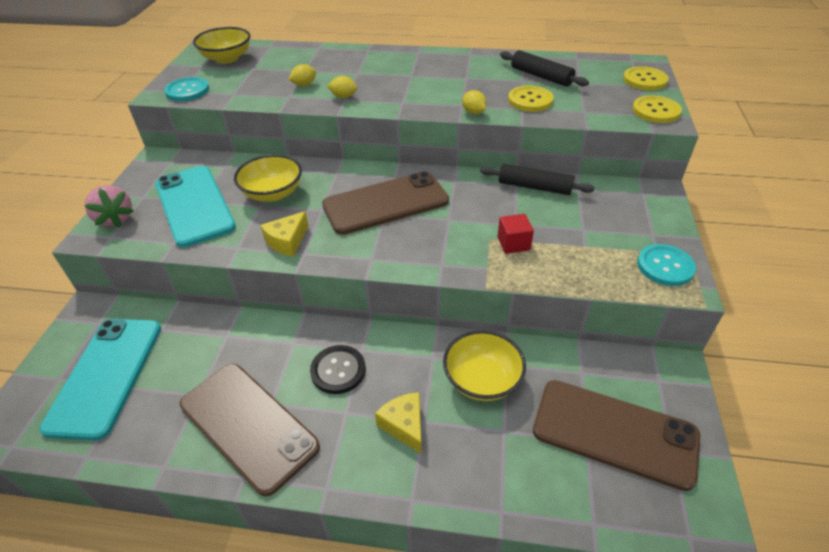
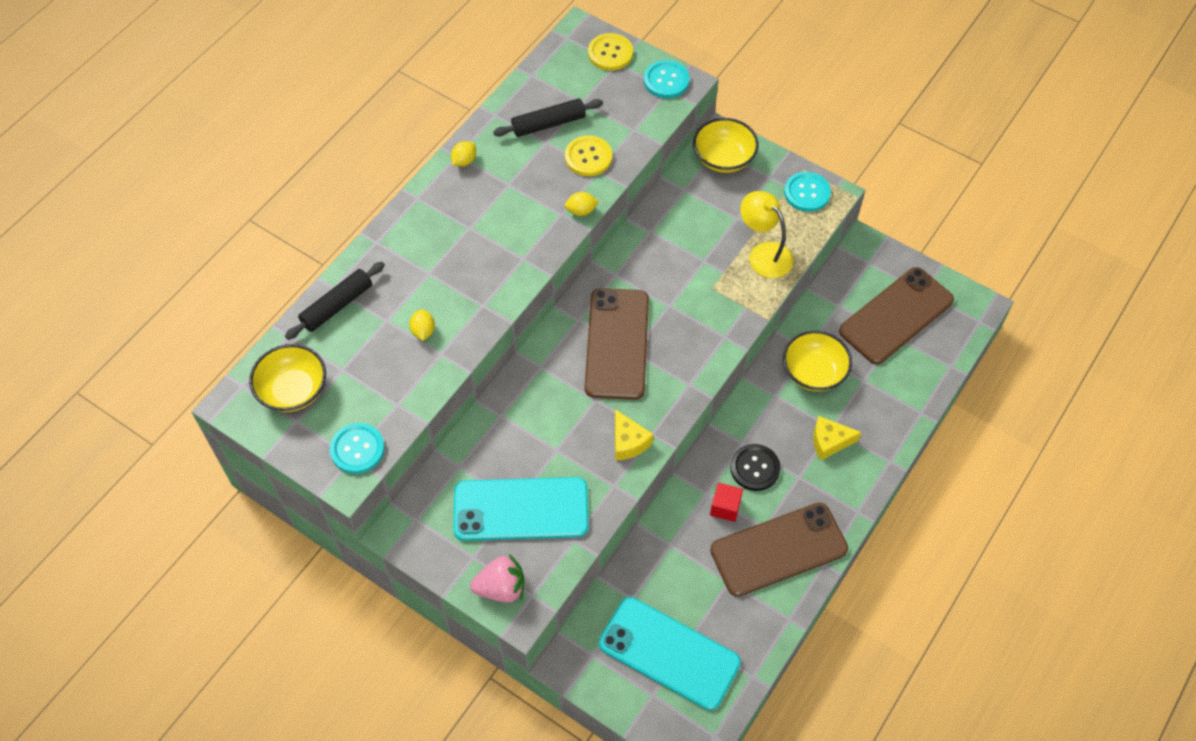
camera: 65 degrees left, 15 degrees up
(273, 193) = (542, 433): yellow bowl -> yellow bowl (723, 158)
(343, 97) = (476, 304): yellow lemon -> yellow lemon (464, 161)
(513, 243) = (727, 274): red cube -> red cube (725, 507)
(534, 187) = (662, 219): black rolling pin -> black rolling pin (337, 306)
(560, 260) = (764, 253): none -> yellow lamp
(656, 111) = (666, 80): yellow button -> turquoise button

